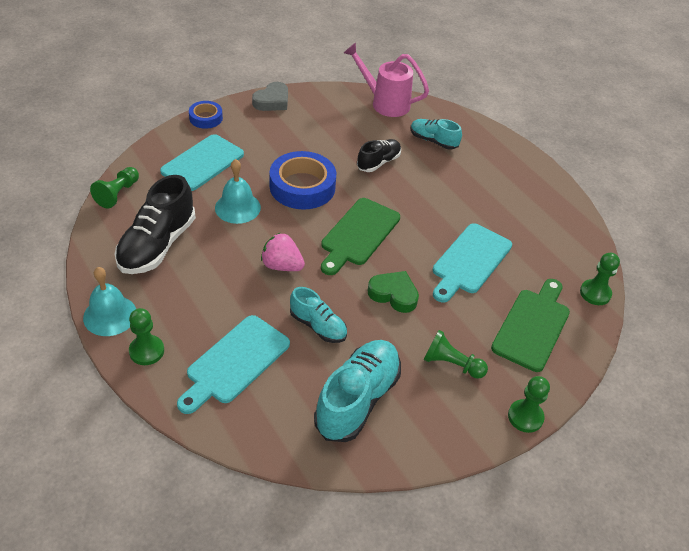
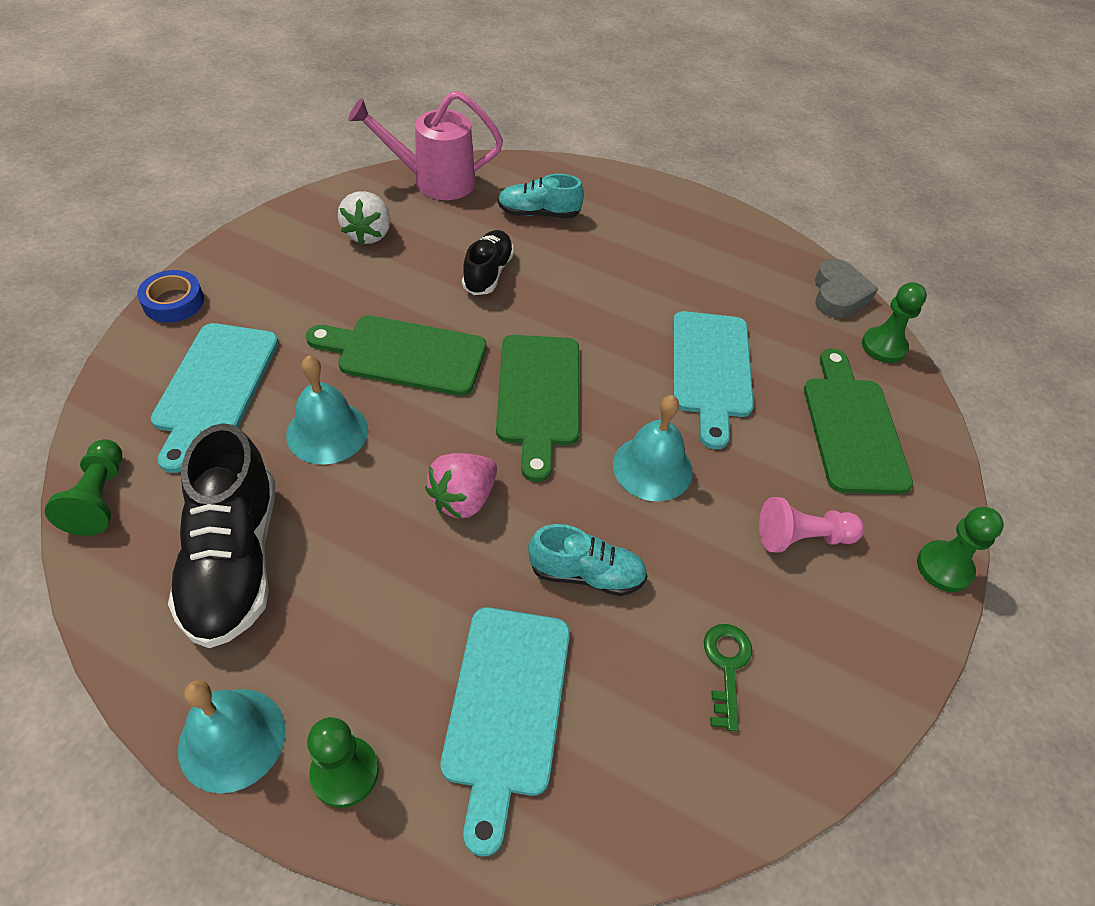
camera: 30 degrees left, 5 degrees up
(272, 101) = (265, 236): grey heart -> grey heart (838, 294)
(282, 266) = (463, 499): pink strawberry -> pink strawberry turned 45 degrees counterclockwise
(302, 186) = (405, 355): blue tape -> green cutting board
(327, 119) = (368, 234): none -> white strawberry
(357, 400) = (726, 667): turquoise shoe -> green key
(393, 294) = (652, 468): green heart -> turquoise bell
(451, 364) = (802, 537): green pawn -> pink pawn

